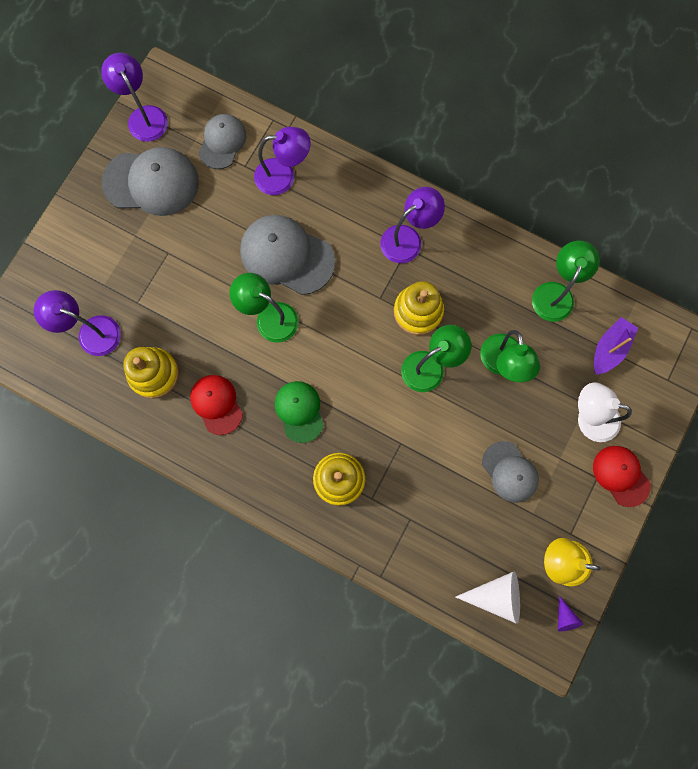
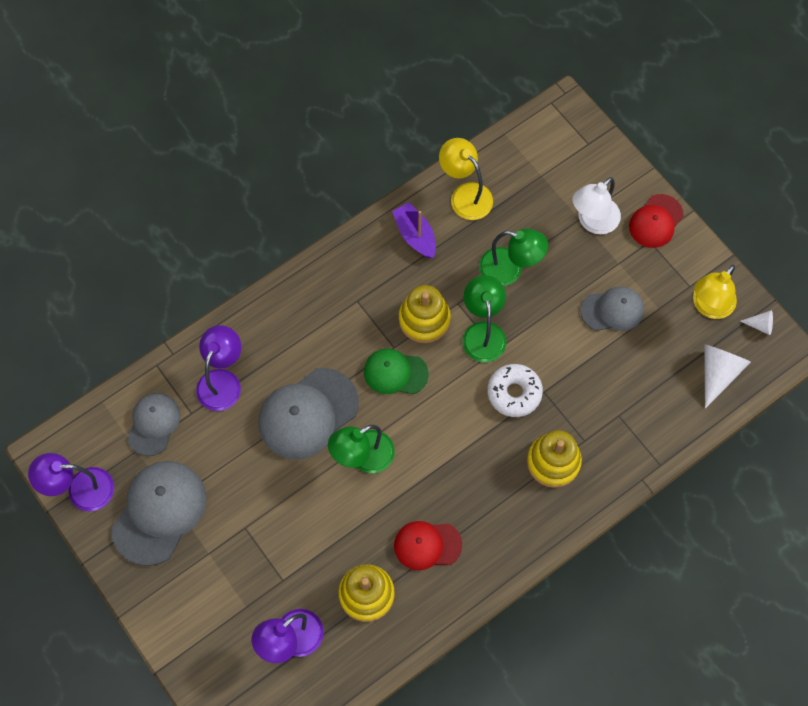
camera: 65 degrees left, 10 degrees down
(222, 142) = (153, 424): grey cap -> grey cap turned 60 degrees clockwise
(299, 411) = (470, 469): green cap -> green cap (395, 373)
(387, 418) = (514, 393): none -> white donut
(408, 238) = (348, 296): purple lamp -> none
(555, 293) = (465, 195): green lamp -> yellow lamp
(565, 617) = (760, 325): purple cone -> white cone
(609, 349) = (538, 176): purple boat -> purple boat (415, 235)
(621, 475) = (655, 221): red cap -> red cap turned 45 degrees counterclockwise

